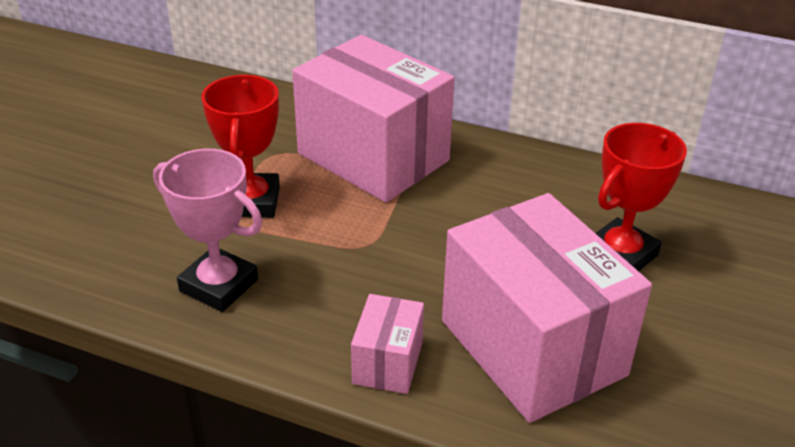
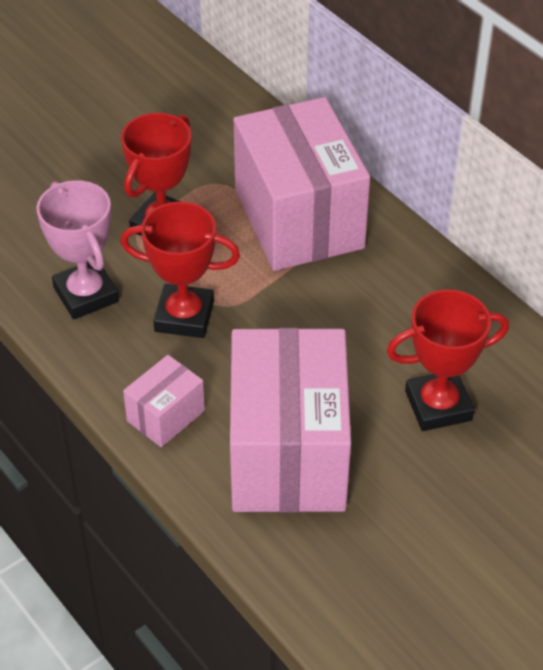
camera: 30 degrees right, 10 degrees up
(334, 268) = (184, 316): none -> red trophy

